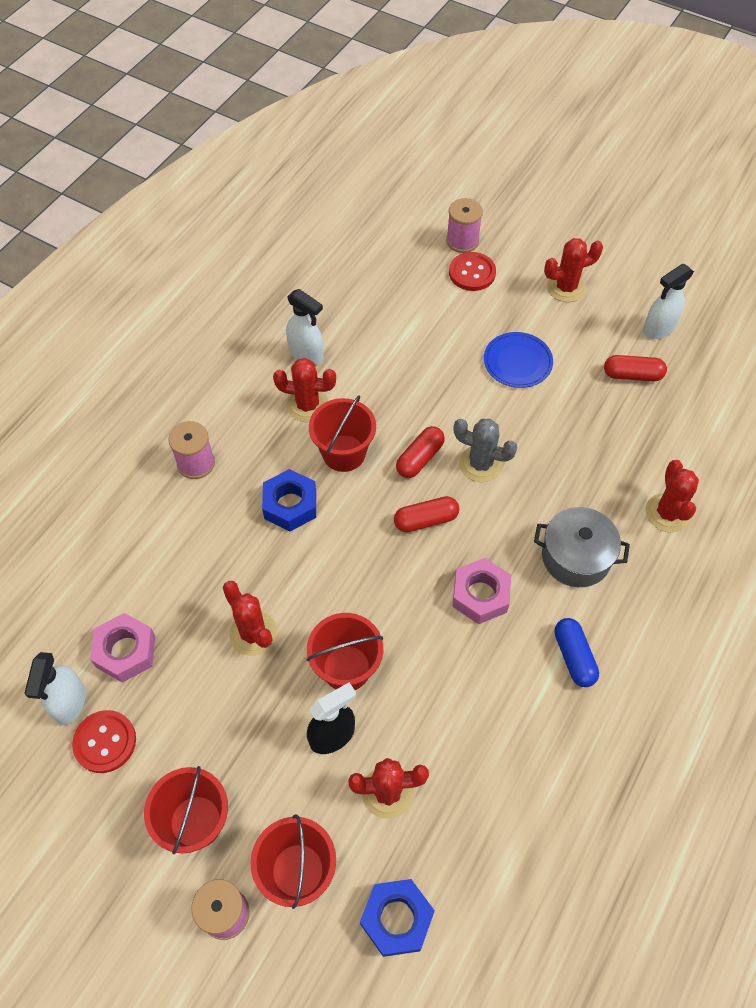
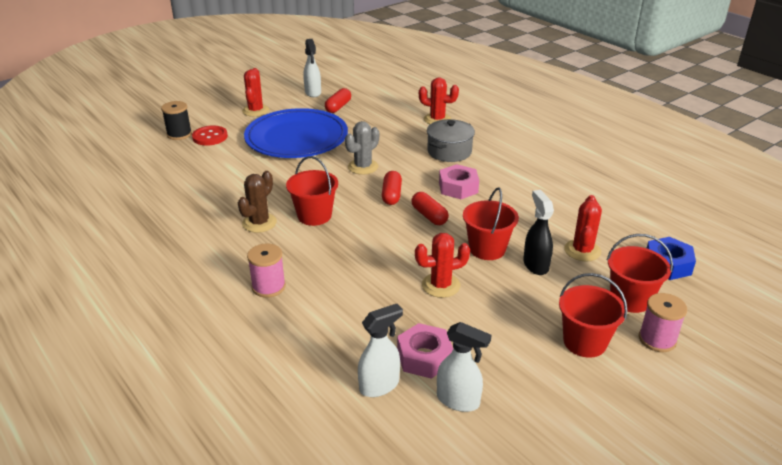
camera: 70 degrees left, 25 degrees down
(105, 742) = (503, 383): red button -> none
(290, 505) = (341, 247): blue nut -> none
(306, 354) = (212, 214): white spray bottle -> white spray bottle (379, 385)
(307, 405) = (259, 223): red cactus -> brown cactus
(419, 458) = (342, 187): red capsule -> red capsule (429, 216)
(462, 241) = (179, 134): pink spool -> black spool
(517, 362) = (296, 138): blue plate -> blue plate, size x2.13
(573, 657) = (514, 167): blue capsule -> none

